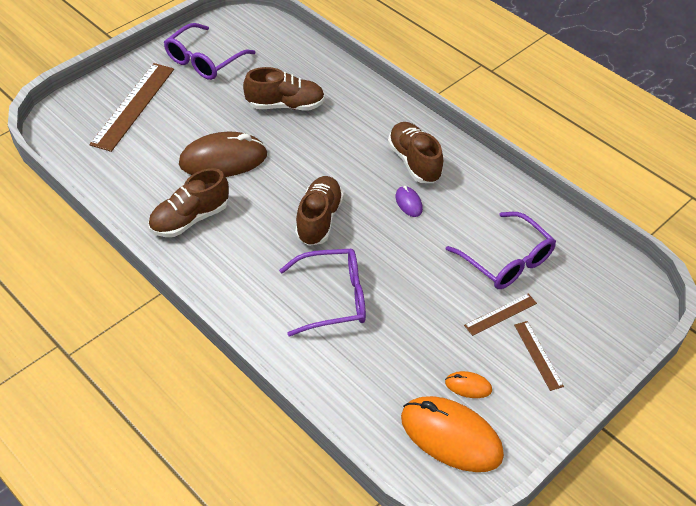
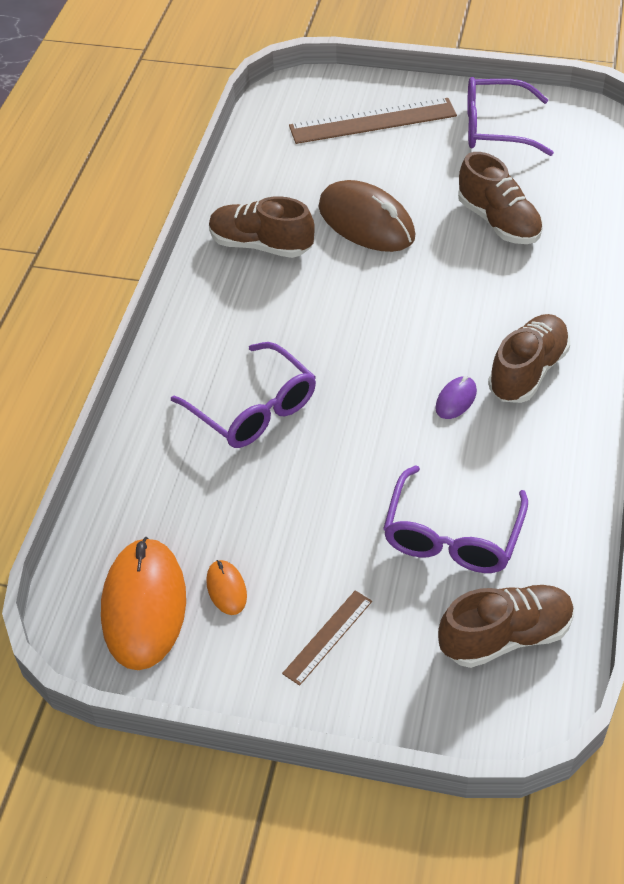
camera: 60 degrees right, 0 degrees up
(319, 219) = (354, 339): brown shoe -> brown shoe (505, 636)
(500, 314) = (360, 570): brown ruler -> none

